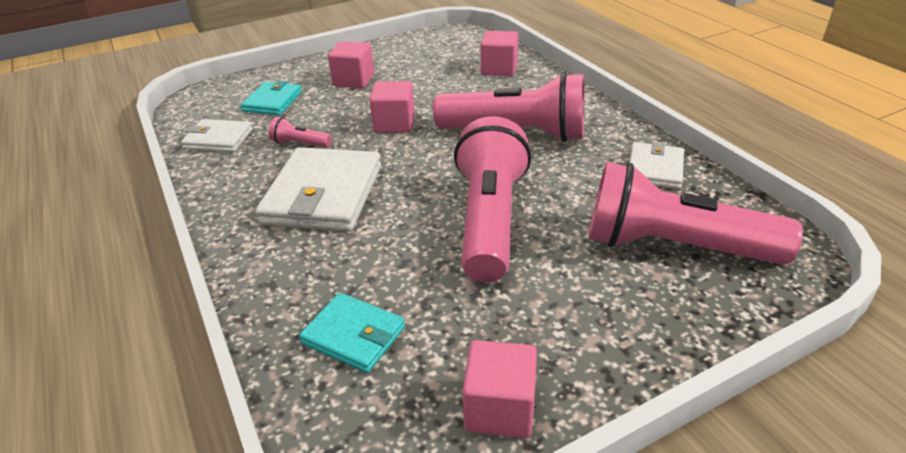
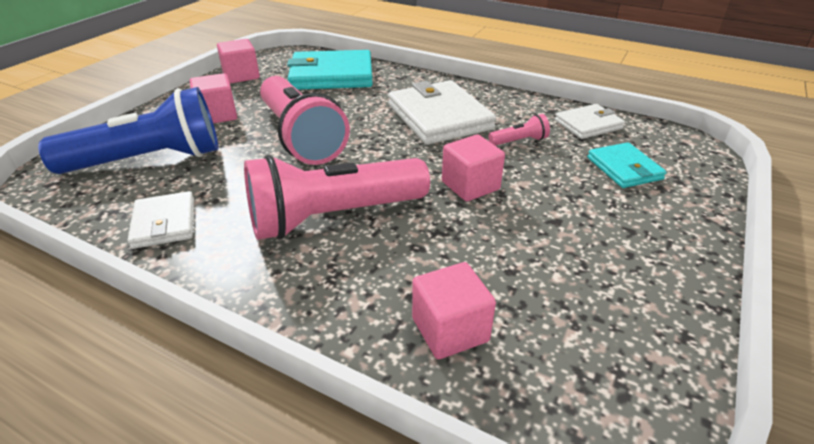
camera: 145 degrees right, 0 degrees up
(353, 335) = (332, 75): turquoise wallet -> turquoise wallet, size x1.78
(354, 80) = (603, 225): pink cube -> pink cube (217, 115)
(673, 246) = (149, 160): pink flashlight -> blue flashlight

